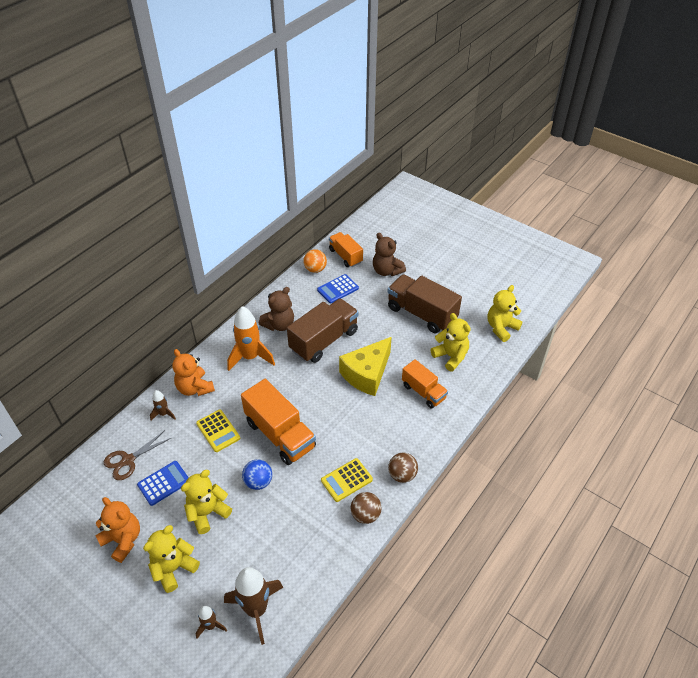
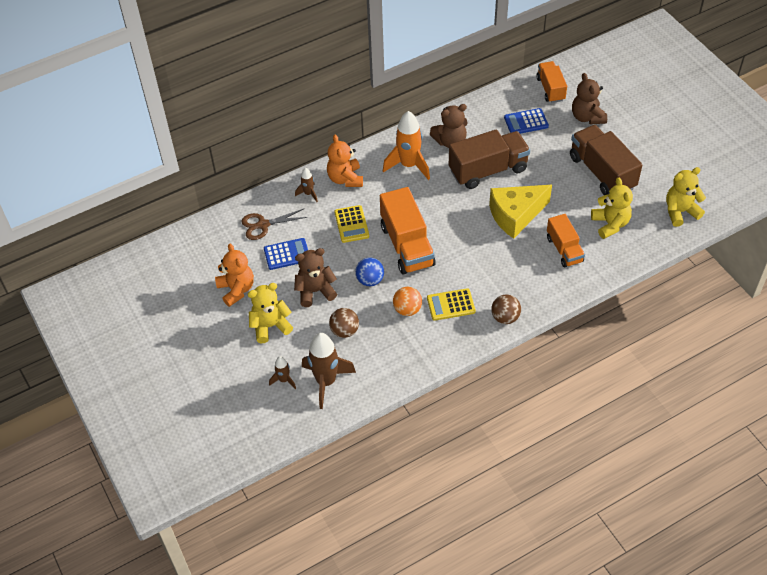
camera: 25 degrees right, 5 degrees up
(207, 513) = (315, 291): yellow teddy bear -> brown teddy bear
(315, 269) = (512, 94): orange ball -> orange ball (407, 309)
(365, 515) = (454, 340): brown ball -> brown ball (344, 331)

